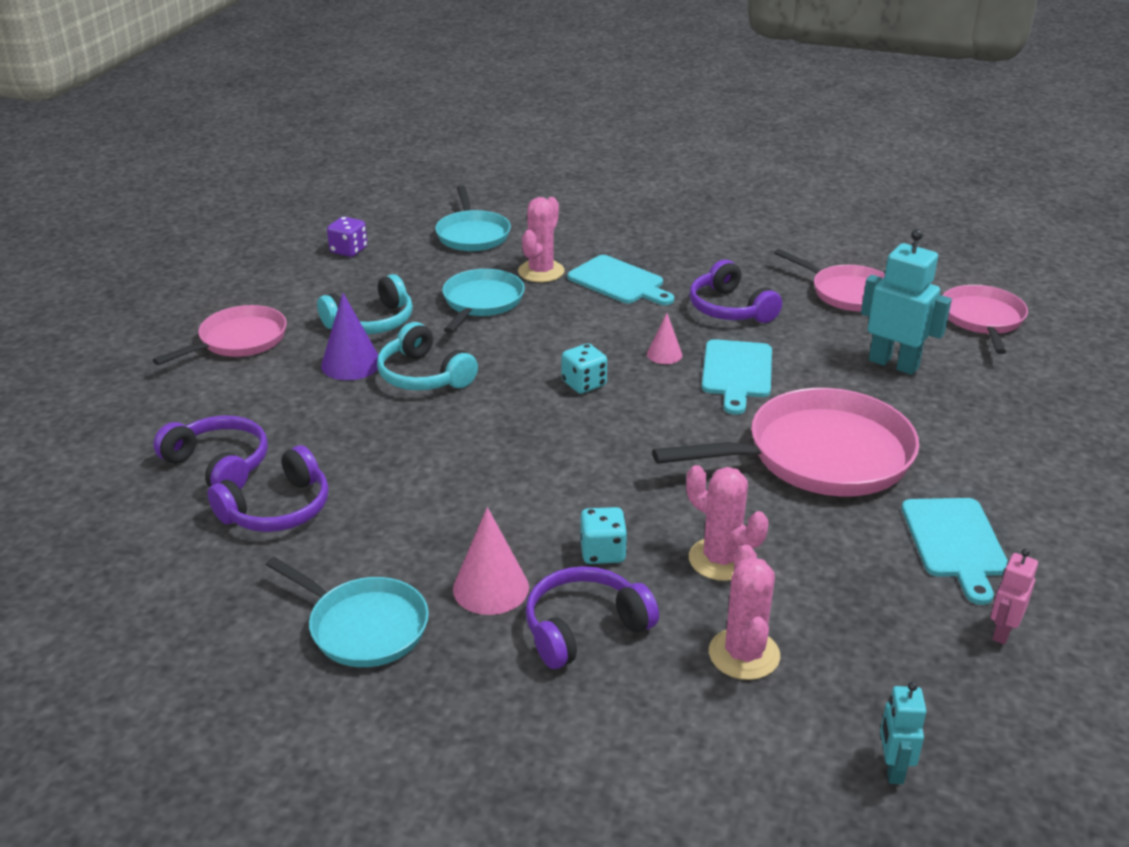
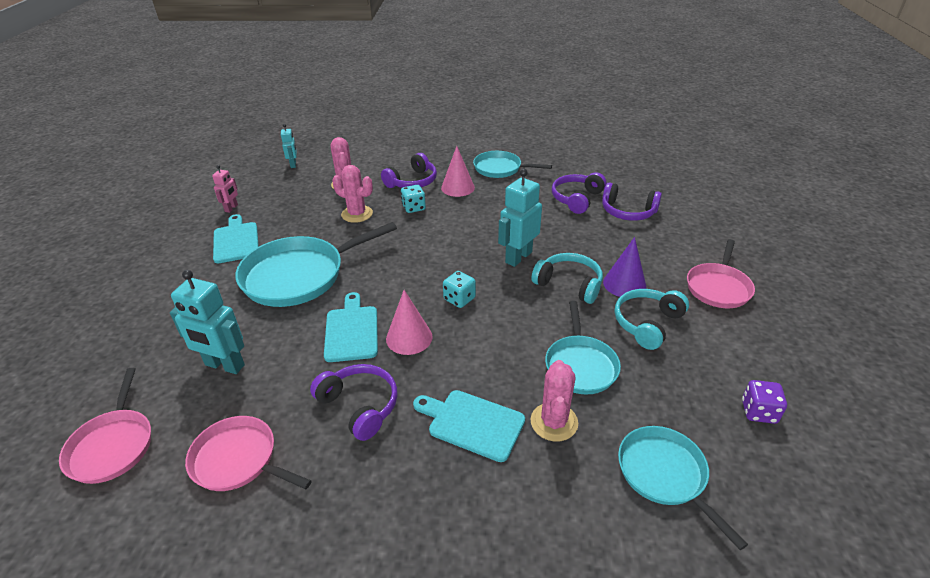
camera: 165 degrees right, 5 degrees up
(466, 423) = (518, 257): none -> turquoise robot
(664, 354) = (409, 337): pink cone -> pink cone, size x1.66
(819, 456) = (299, 275): pink pan -> turquoise pan

